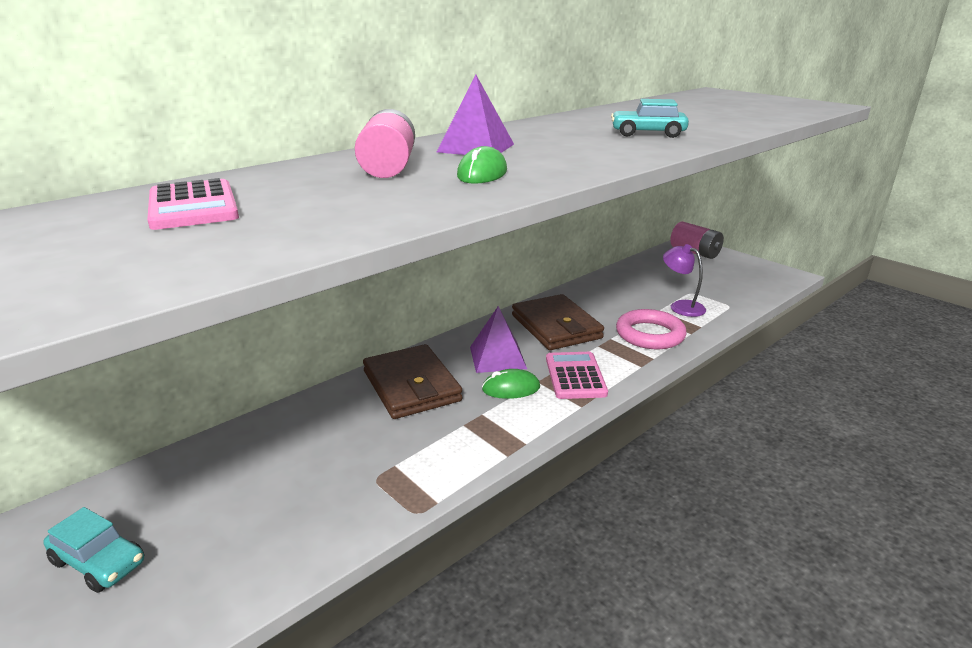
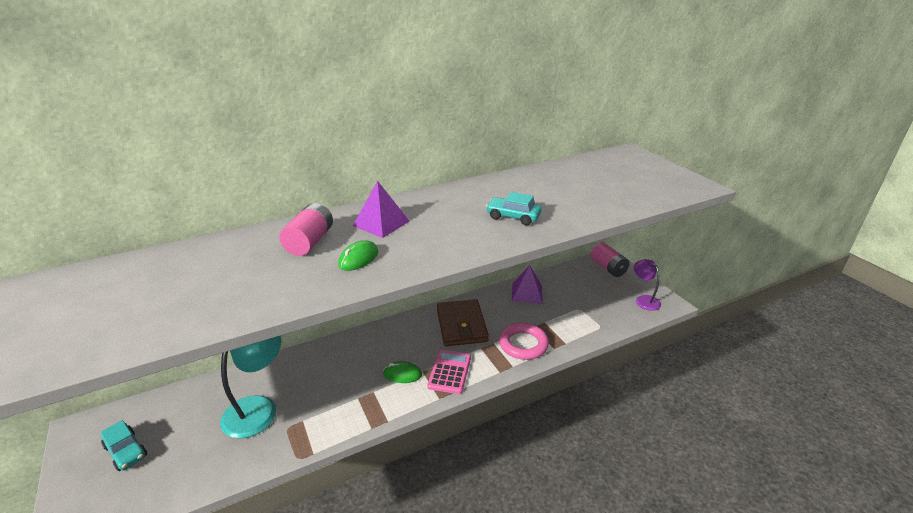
camera: 15 degrees right, 5 degrees up
(193, 206) = (176, 273): pink calculator -> none
(312, 462) = (258, 408): none -> turquoise lamp
(411, 386) = (342, 360): brown wallet -> none
(497, 357) = (408, 346): purple pyramid -> purple pyramid (527, 293)
(681, 306) = (563, 321): purple lamp -> purple lamp (644, 300)

